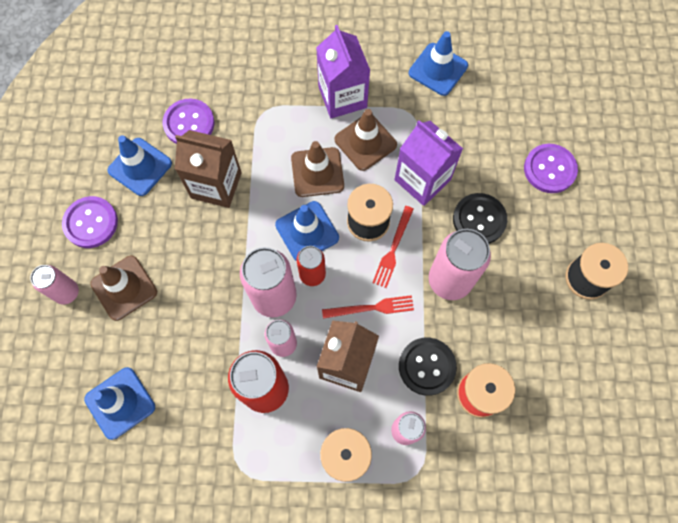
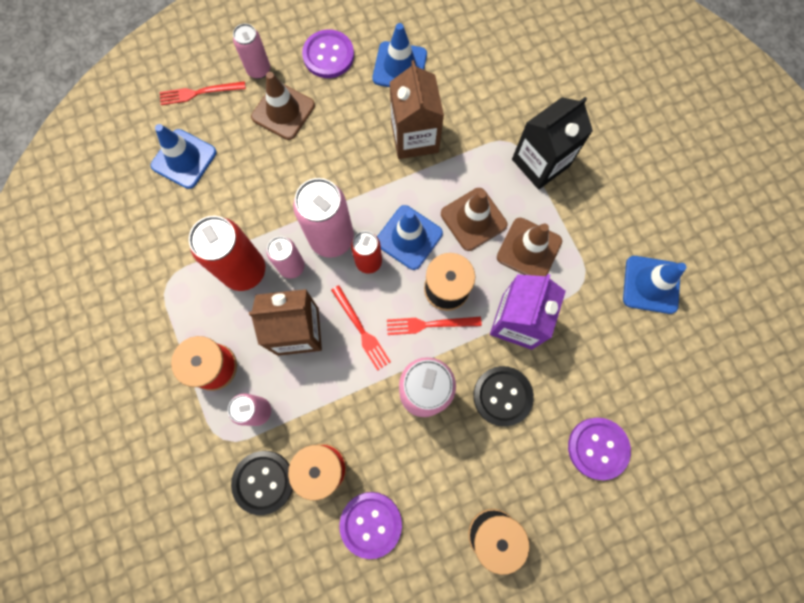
camera: 65 degrees right, 5 degrees up
(57, 360) = (199, 93): none -> red fork
(189, 123) = (463, 85): purple button -> purple button (371, 524)
(294, 98) = (540, 163): none -> black carton
(342, 97) = (566, 206): purple carton -> none
(427, 366) = (327, 406): black button -> black button (263, 482)

